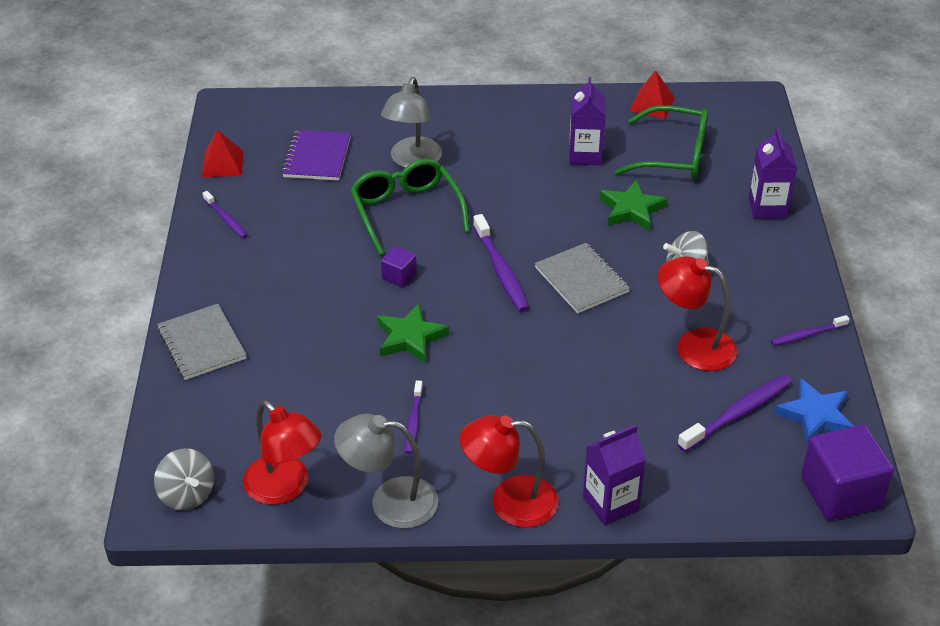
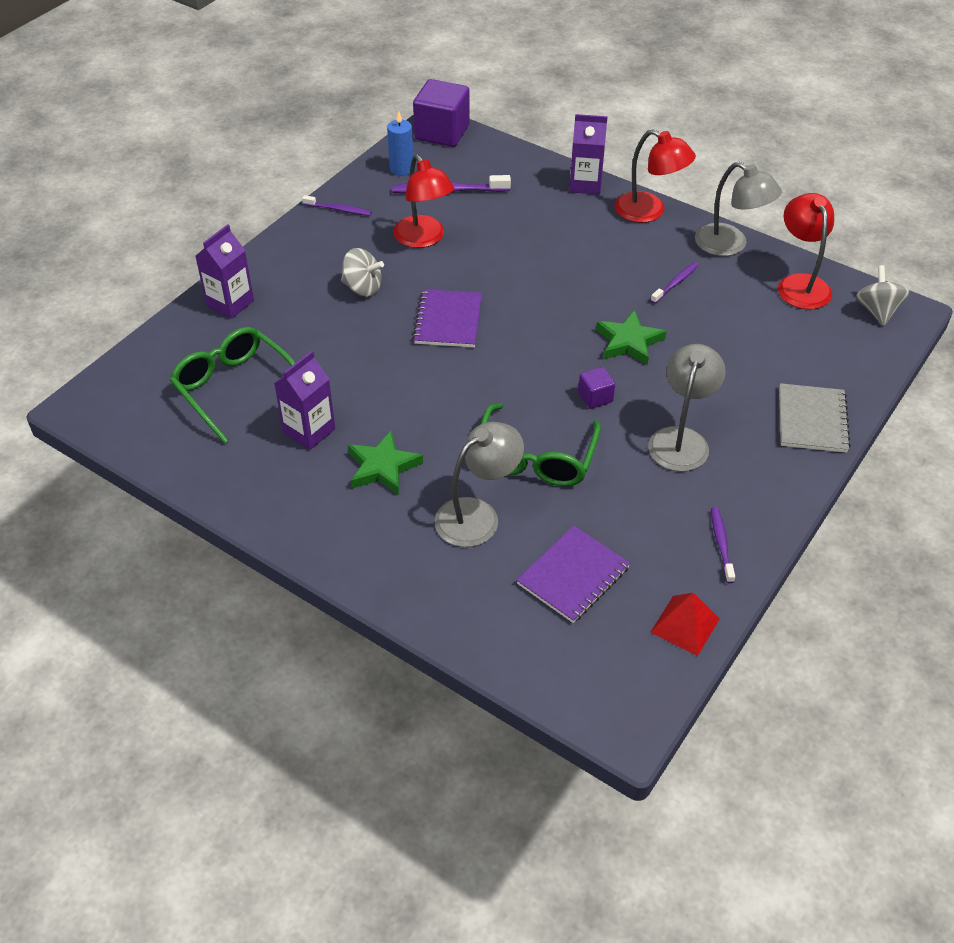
camera: 145 degrees left, 5 degrees up
(304, 276) = (681, 439): none -> grey lamp
(501, 270) = (504, 359): purple toothbrush -> none
(581, 280) = (448, 320): grey notebook -> purple notebook
(631, 209) = (337, 357): green star -> green star (383, 467)
(652, 104) = (176, 454): red pyramid -> none
(815, 415) = (401, 169): blue star -> blue candle

